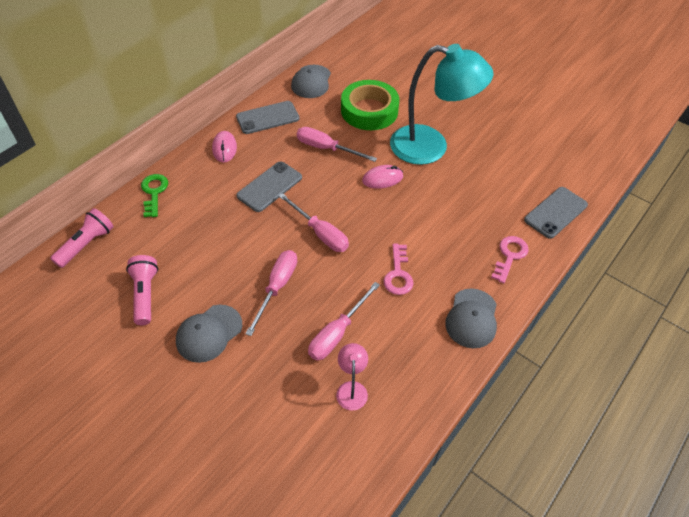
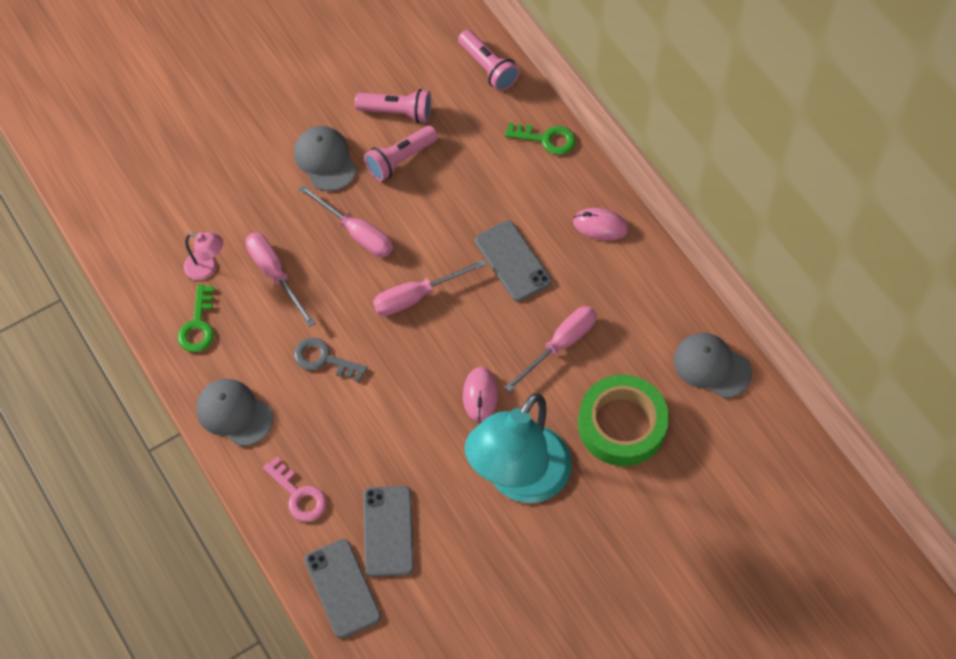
camera: 110 degrees right, 10 degrees up
(195, 278) = (400, 159): none -> pink flashlight
(267, 118) = (646, 289): grey phone -> grey phone (388, 531)
(398, 274) = (323, 359): pink key -> grey key
(409, 374) = (198, 325): none -> green key

